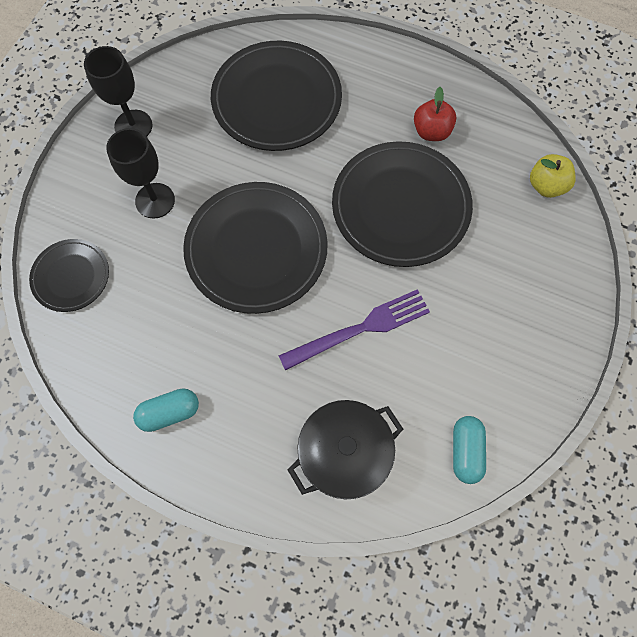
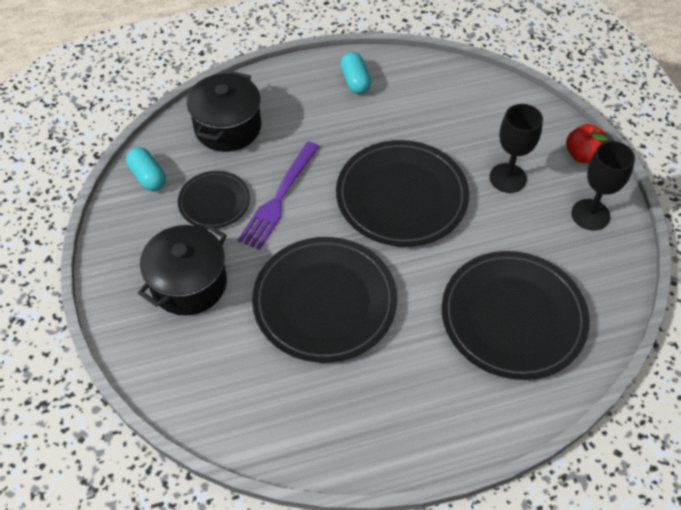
camera: 140 degrees right, 15 degrees down
(71, 277) = (500, 102): black plate -> black plate (214, 202)
(170, 412) = (355, 81): turquoise capsule -> turquoise capsule turned 45 degrees counterclockwise
(431, 131) = (356, 389): red apple -> red apple (582, 155)
(498, 302) = (189, 284): none -> black pot
(546, 186) = (213, 412): yellow apple -> none

